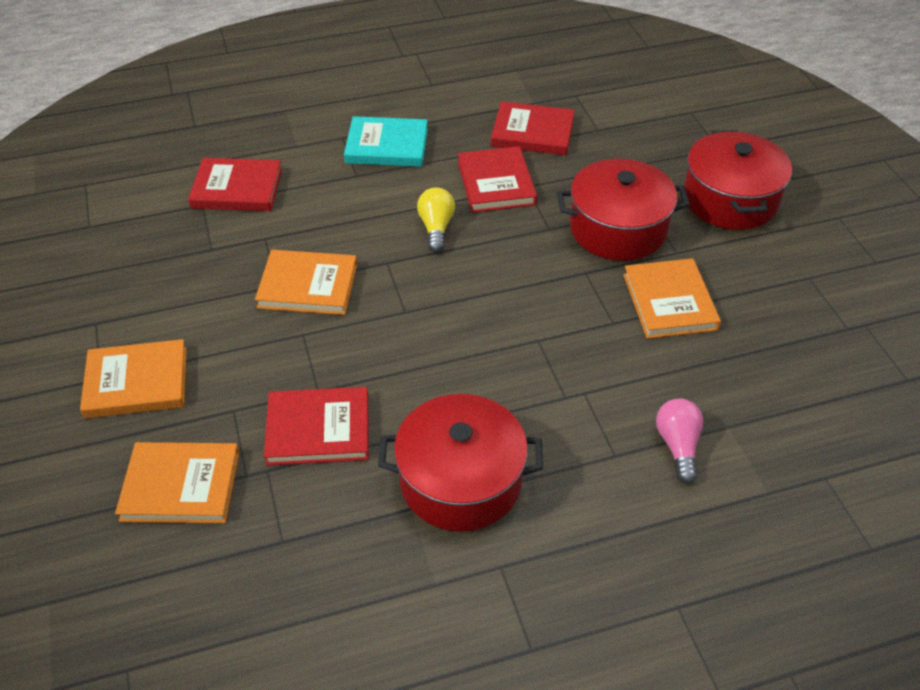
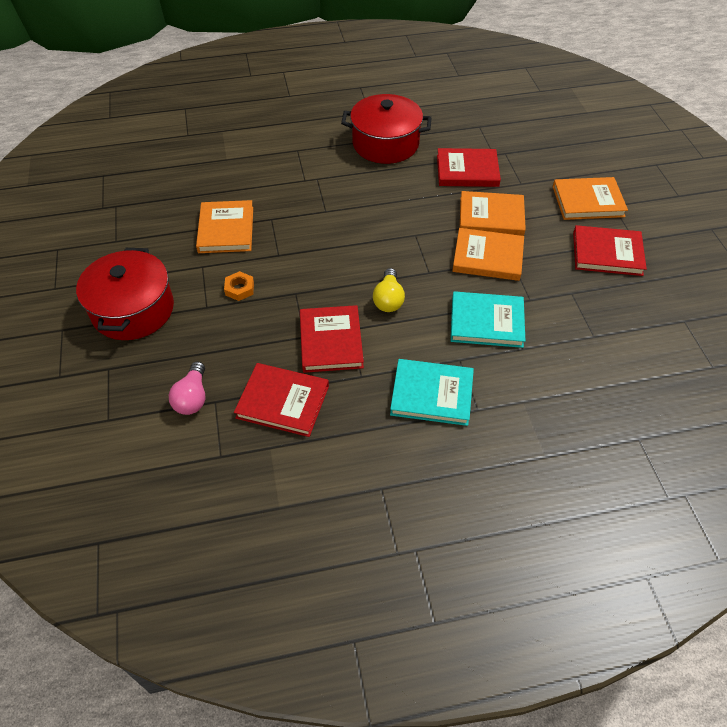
camera: 175 degrees left, 5 degrees up
(181, 486) = (539, 150): orange book -> orange book (491, 217)
(237, 188) = (568, 351): red book -> red book (607, 253)
(321, 211) = (486, 322): none -> turquoise book
(618, 229) = (239, 289): red pot -> orange nut
(678, 446) = (260, 152): pink light bulb -> pink light bulb (192, 397)

